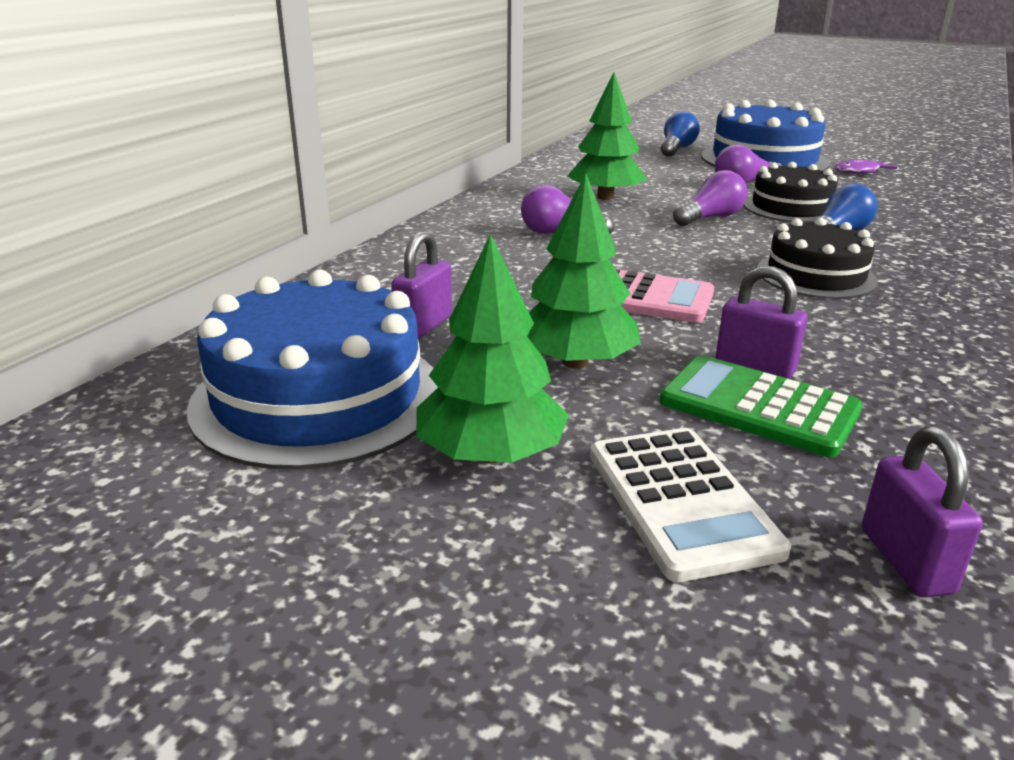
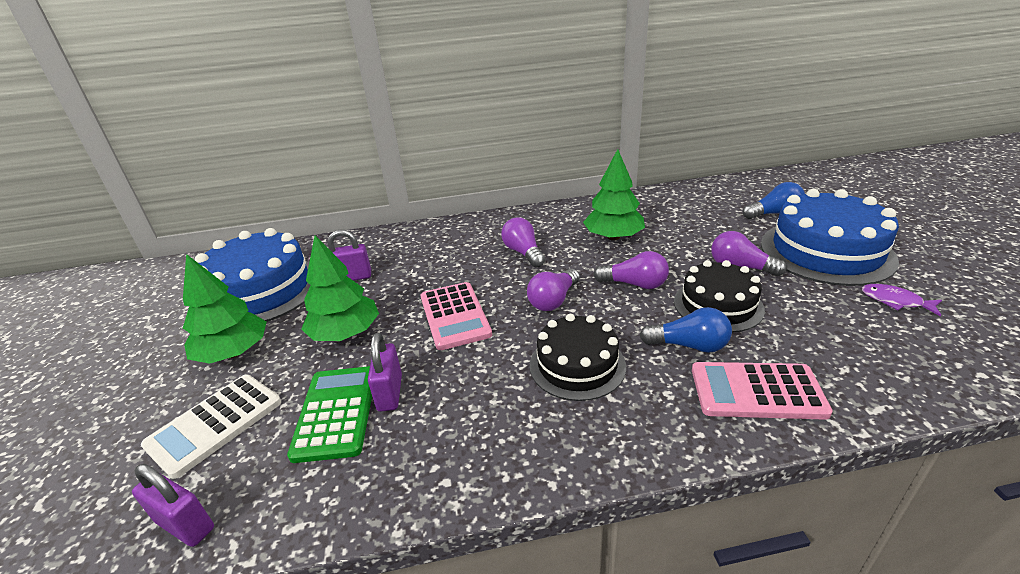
camera: 55 degrees right, 5 degrees up
(685, 251) = (553, 300): none -> purple light bulb
(906, 561) = (185, 525): purple padlock -> purple padlock turned 75 degrees clockwise
(925, 237) = (756, 391): none -> pink calculator

